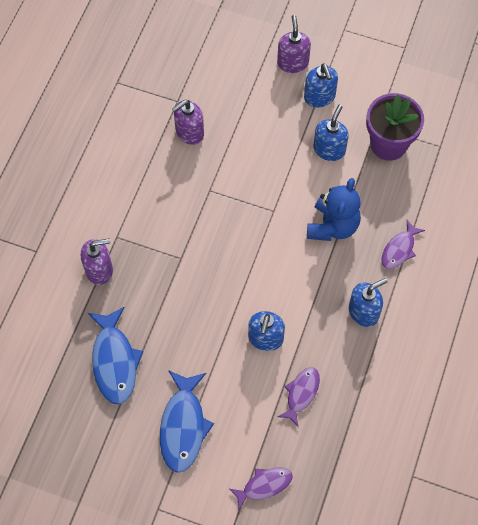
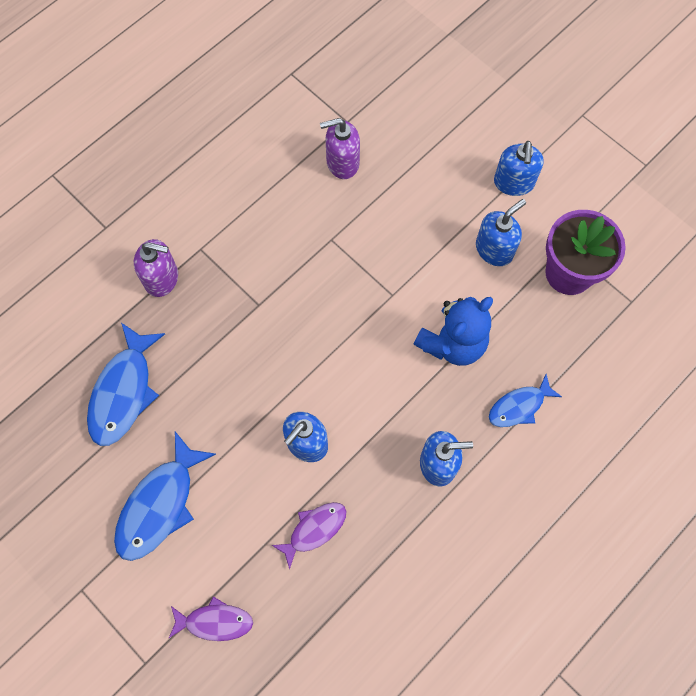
camera: 25 degrees right, 5 degrees up
(292, 62) = (502, 130): purple soap dispenser -> none
(399, 249) = (519, 406): purple fish -> blue fish

